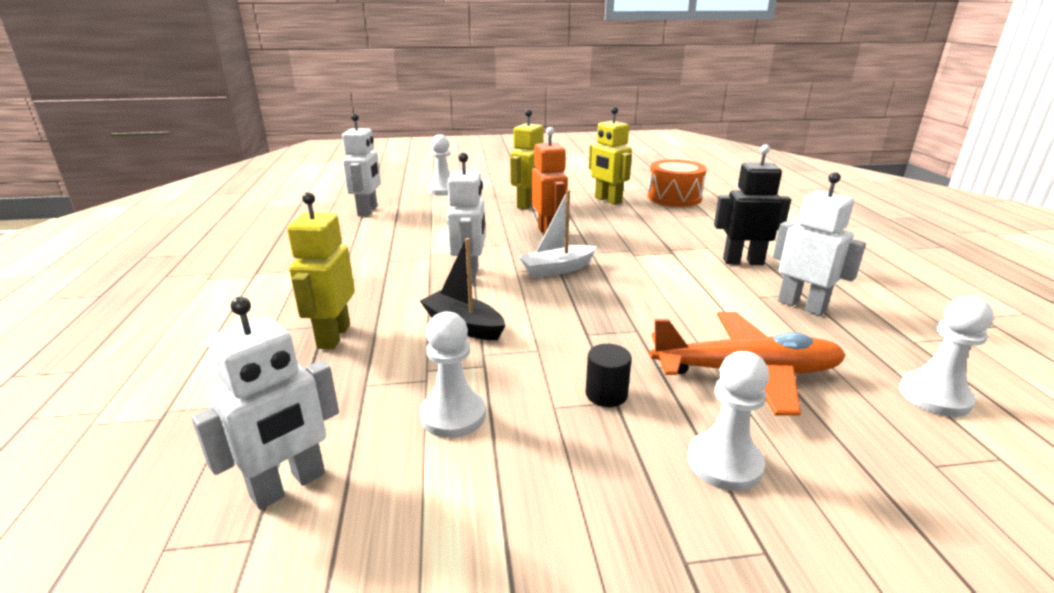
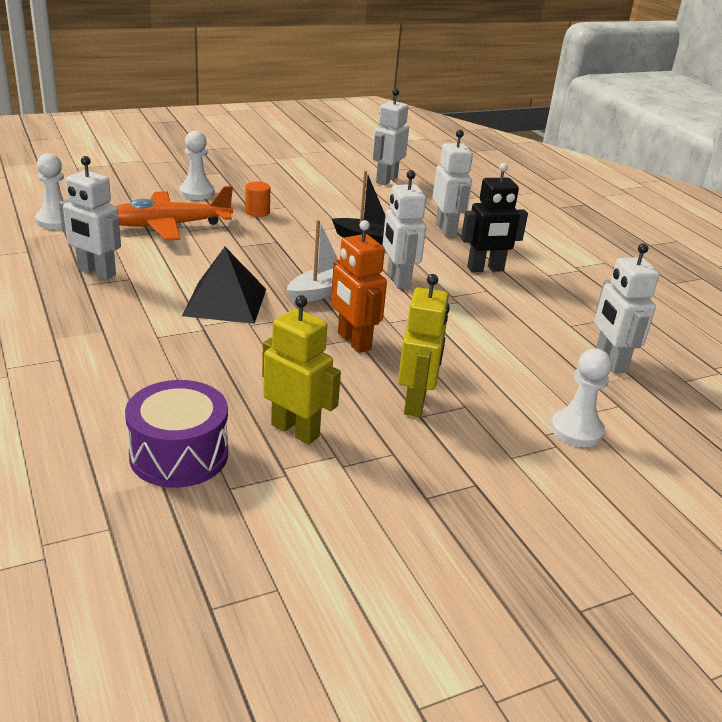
camera: 160 degrees right, 5 degrees up
(333, 336) = (446, 229): yellow robot -> white robot
(453, 415) = (336, 201): white pawn -> none
(606, 394) = (257, 212): black cylinder -> orange cylinder
(653, 267) = (225, 302): none -> black pyramid
(674, 197) = (179, 455): orange drum -> purple drum
(743, 262) = (125, 317): black robot -> black robot (485, 269)

